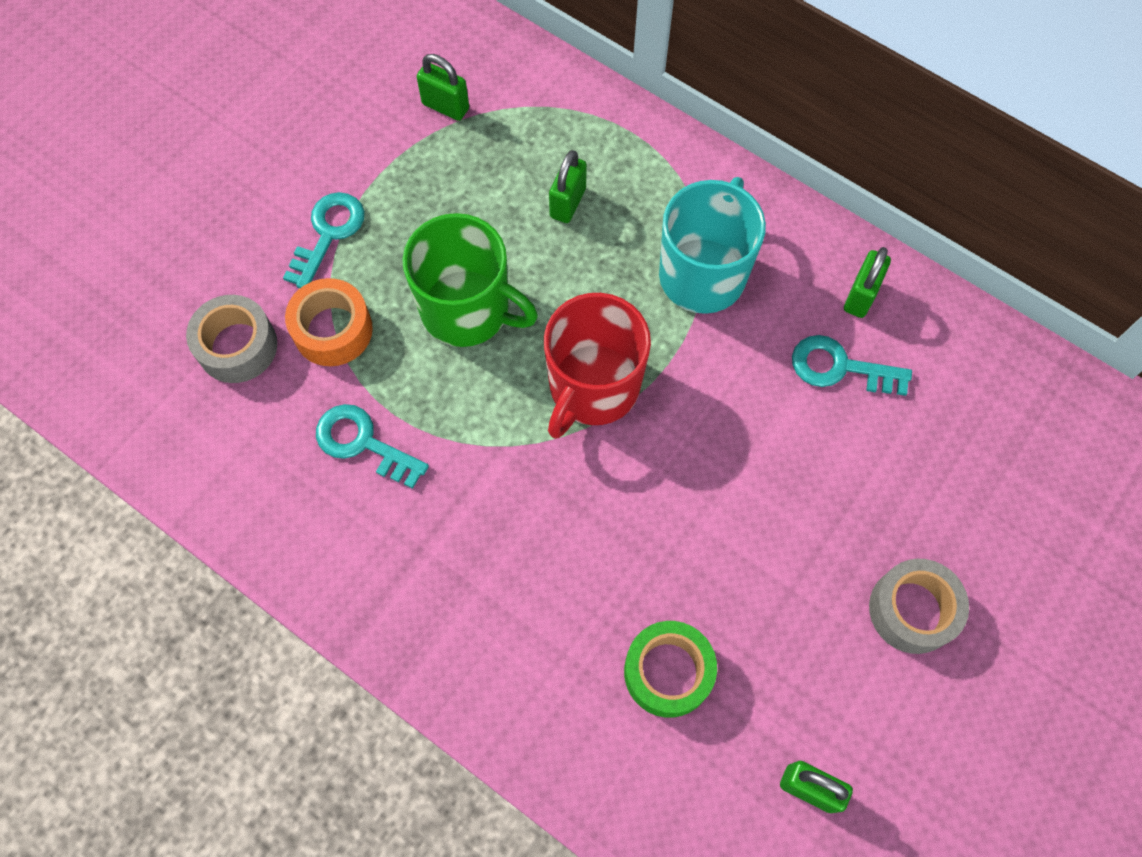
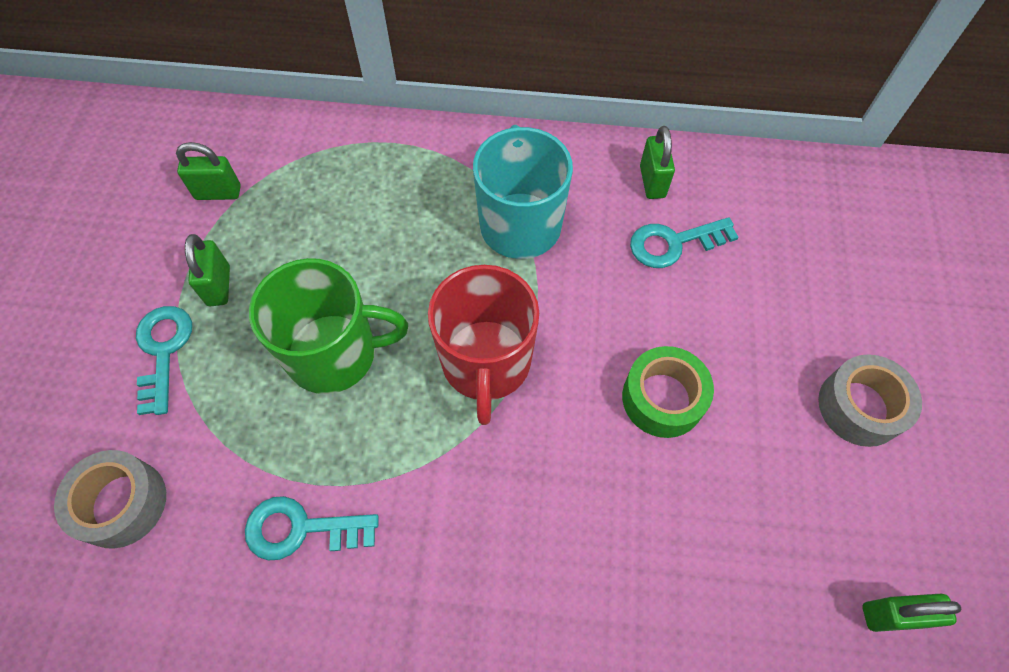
camera: 30 degrees left, 5 degrees down
(333, 330) = (214, 437): orange tape -> none
(568, 203) = (372, 221): green padlock -> green padlock (219, 286)
(668, 672) = (708, 582): green tape -> green tape (663, 398)

